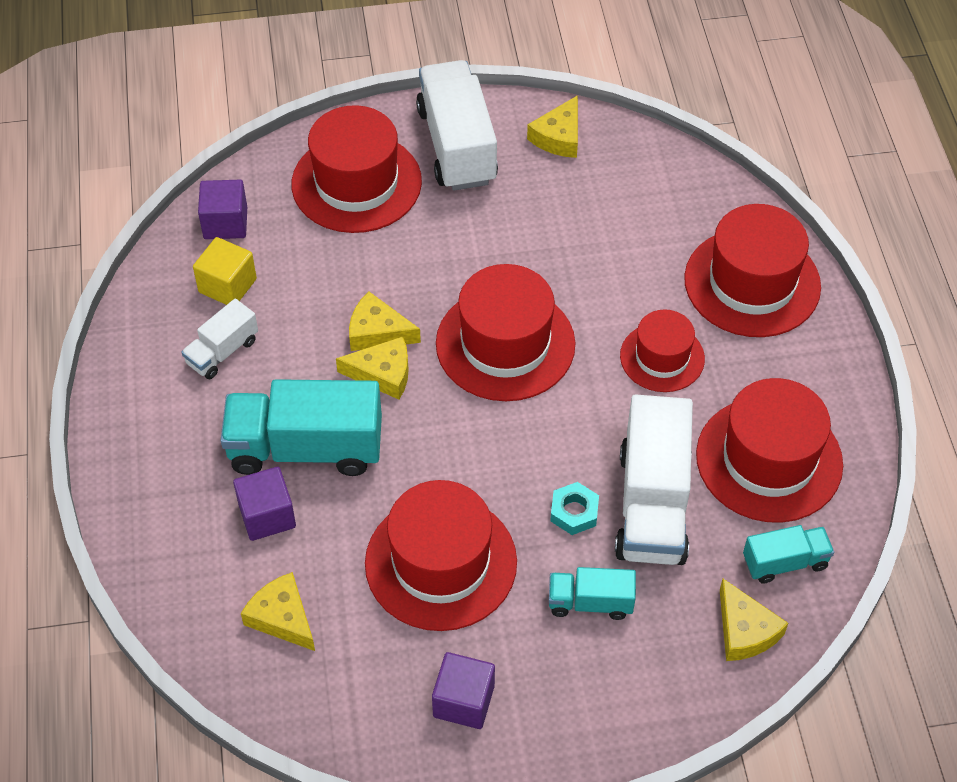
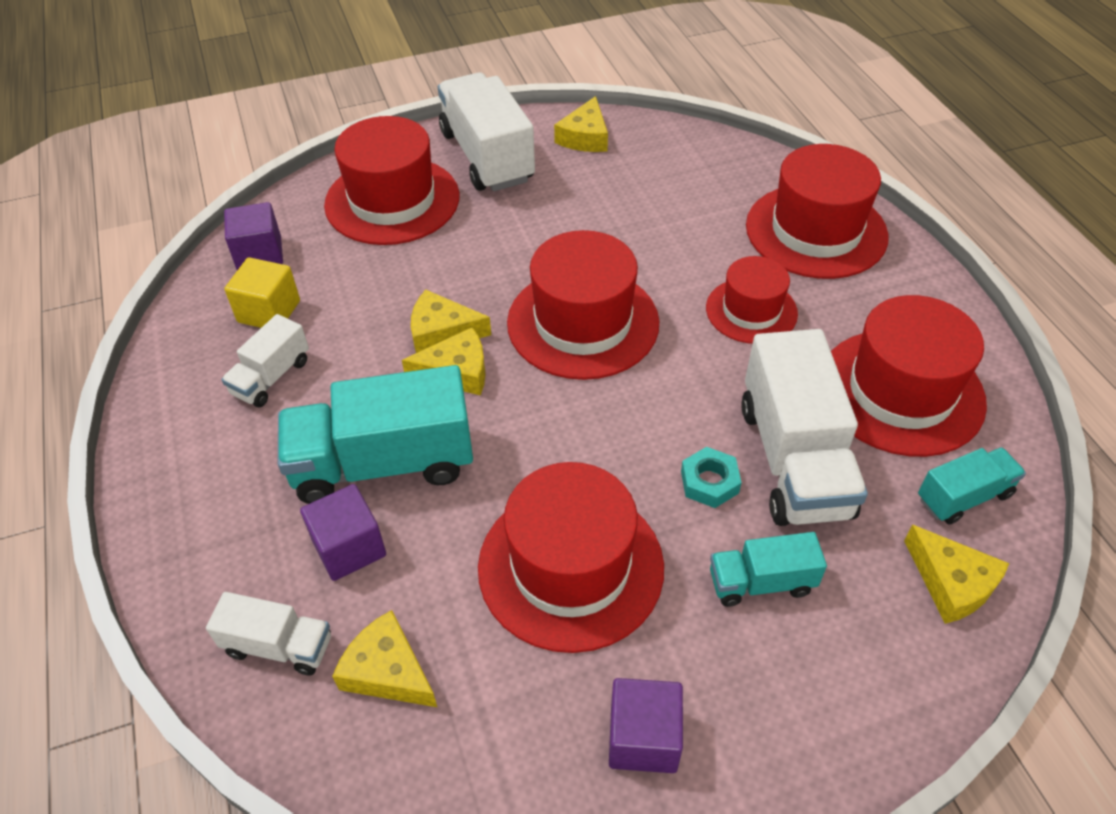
camera: 10 degrees left, 5 degrees down
(202, 584) = (278, 646): none -> white truck

